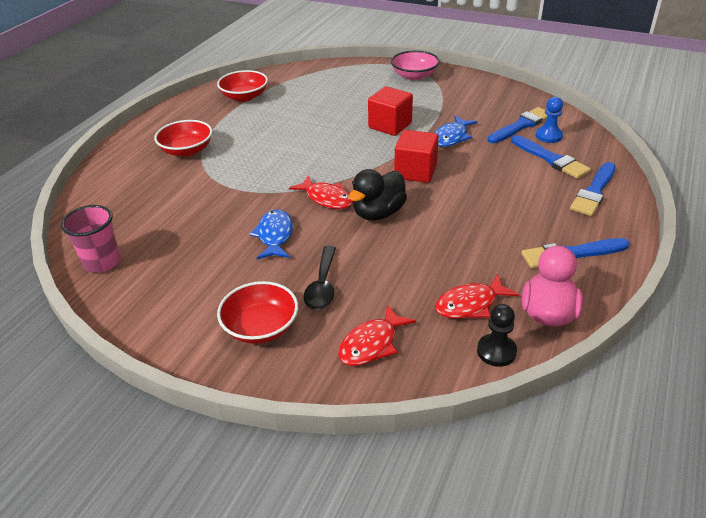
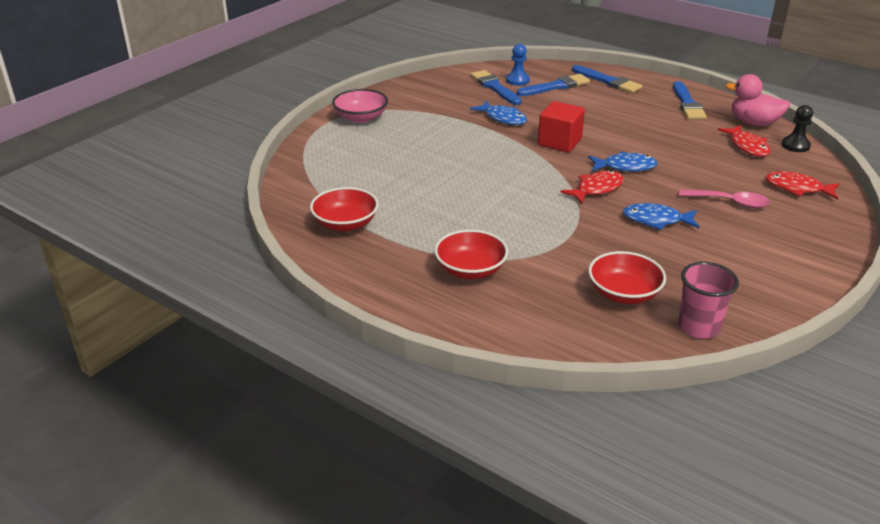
camera: 80 degrees left, 5 degrees down
(261, 327) = (786, 234): red bowl -> red bowl (623, 293)
(322, 286) = (730, 202): black spoon -> pink spoon
(371, 344) = (797, 188): red fish -> red fish turned 150 degrees clockwise
(378, 213) = (625, 167): black duck -> blue fish
(390, 125) = (466, 143): red cube -> none

